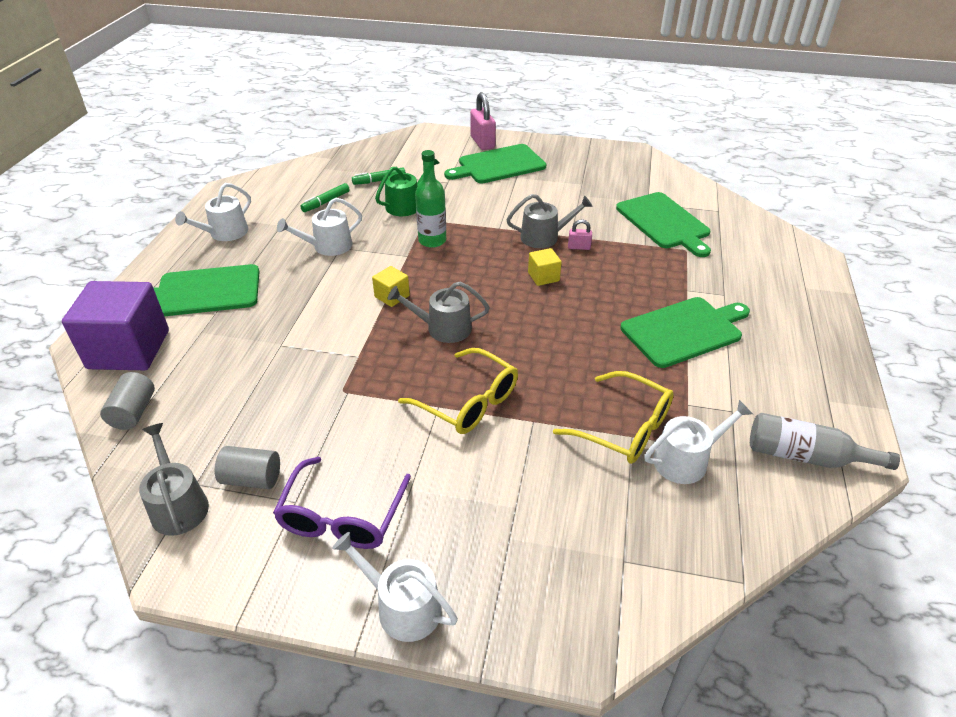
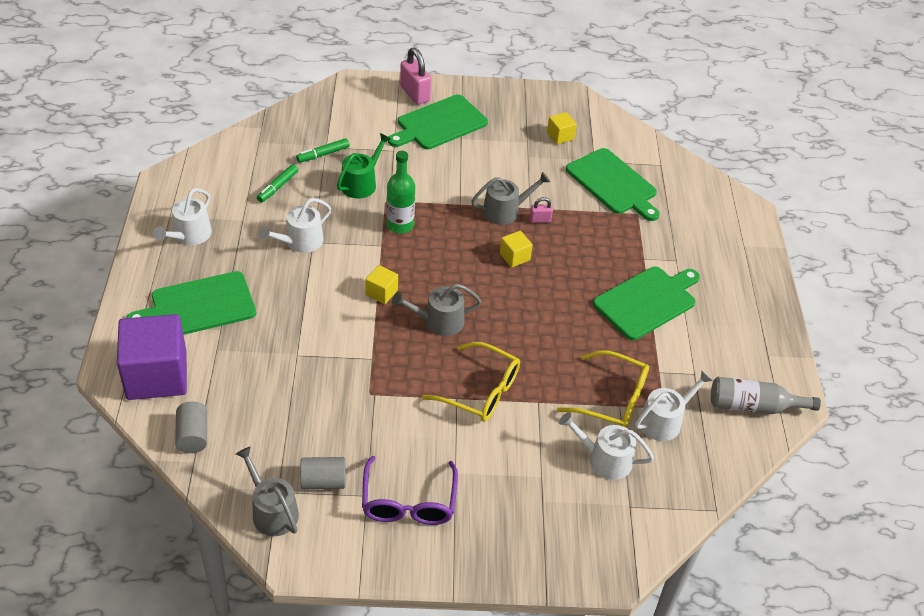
camera: 15 degrees left, 5 degrees up
(402, 606) = (477, 563): white watering can -> white watering can (604, 459)
(616, 181) = (560, 136): none -> yellow cube

